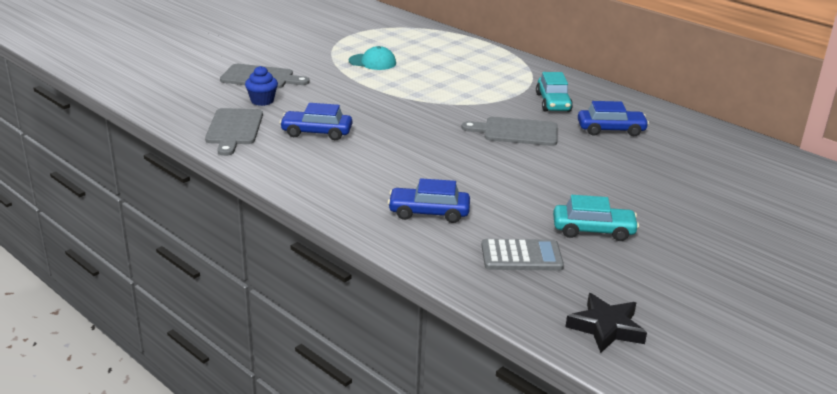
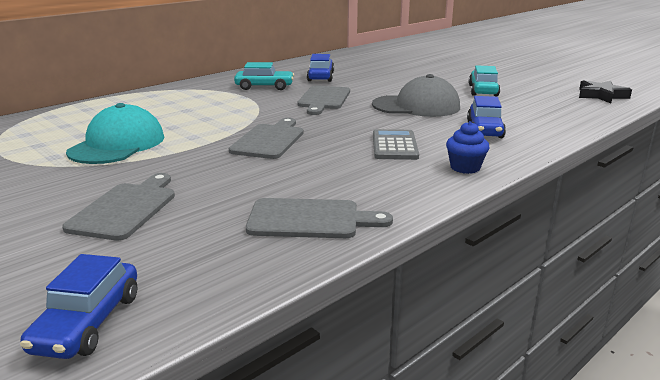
camera: 85 degrees left, 5 degrees down
(262, 101) = (216, 204): blue cupcake -> blue cupcake (465, 168)
(316, 132) = (322, 171): blue car -> blue car (87, 323)
(372, 62) = (117, 144): turquoise cap -> turquoise cap, size x1.68
(386, 111) = (269, 140): none -> grey cutting board
(506, 180) = (416, 106): none -> grey cap
(521, 256) = (533, 108): grey calculator -> grey calculator (394, 146)

